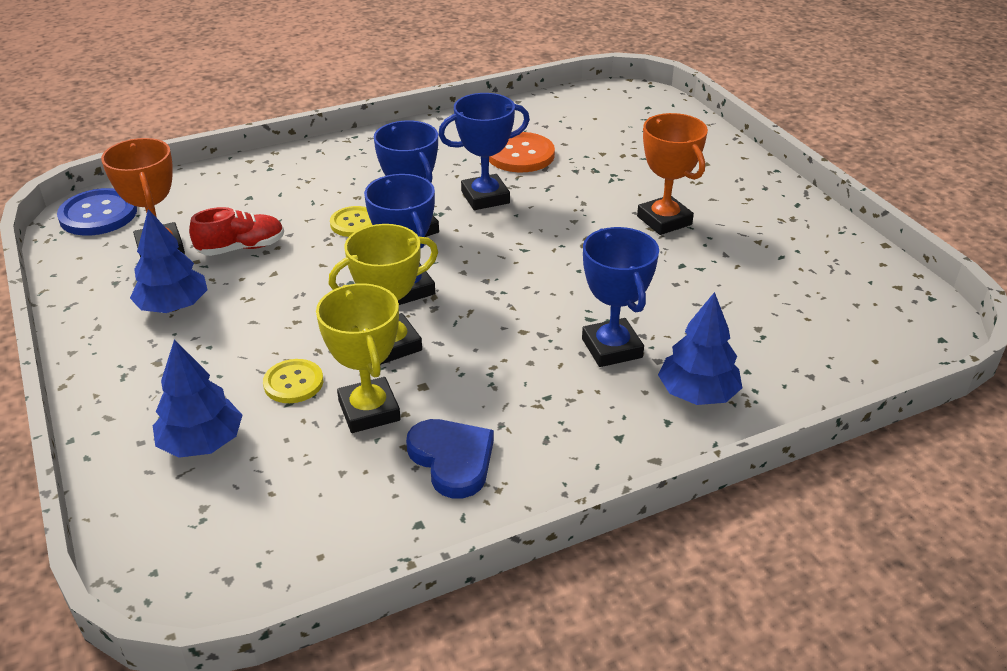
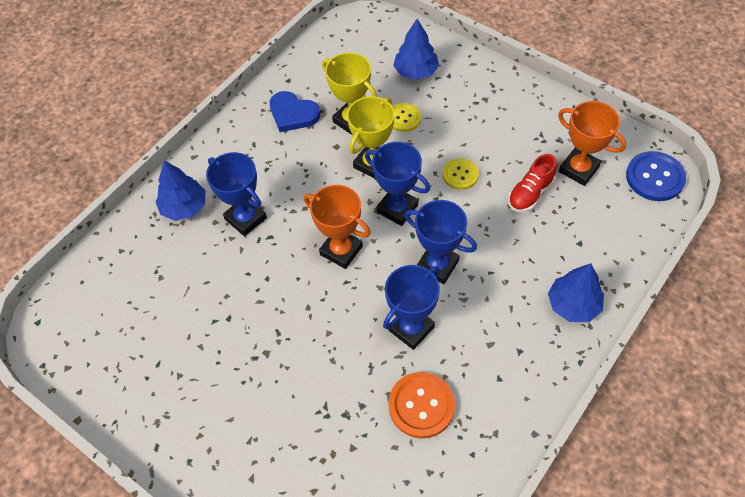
camera: 155 degrees right, 20 degrees up
(173, 306) = (518, 133): blue tree -> blue tree (573, 305)
(354, 223) = (481, 252): yellow button -> yellow button (460, 175)
(664, 220) = (259, 367): orange trophy -> orange trophy (341, 250)

